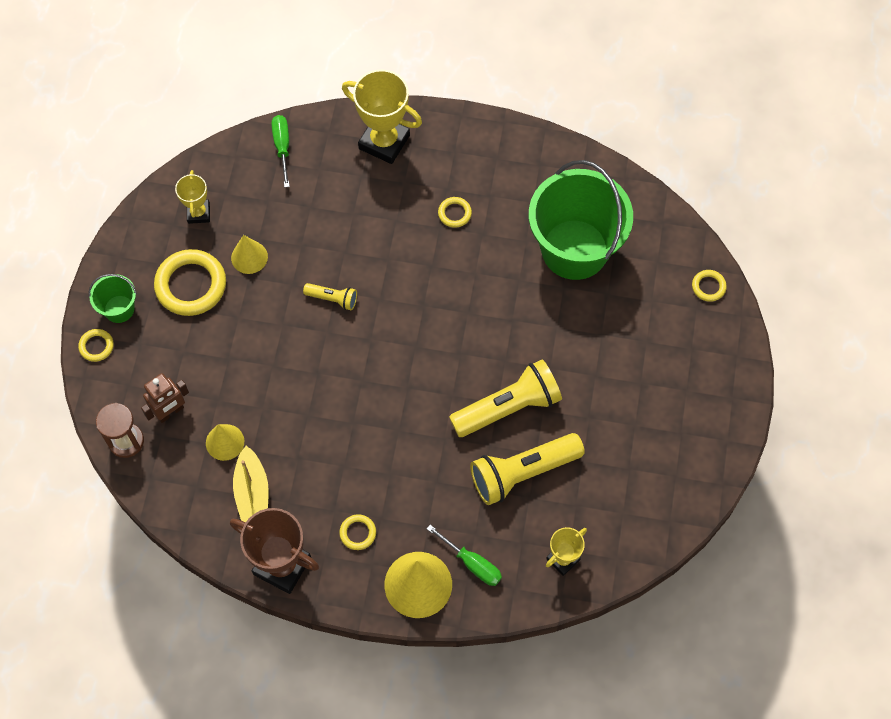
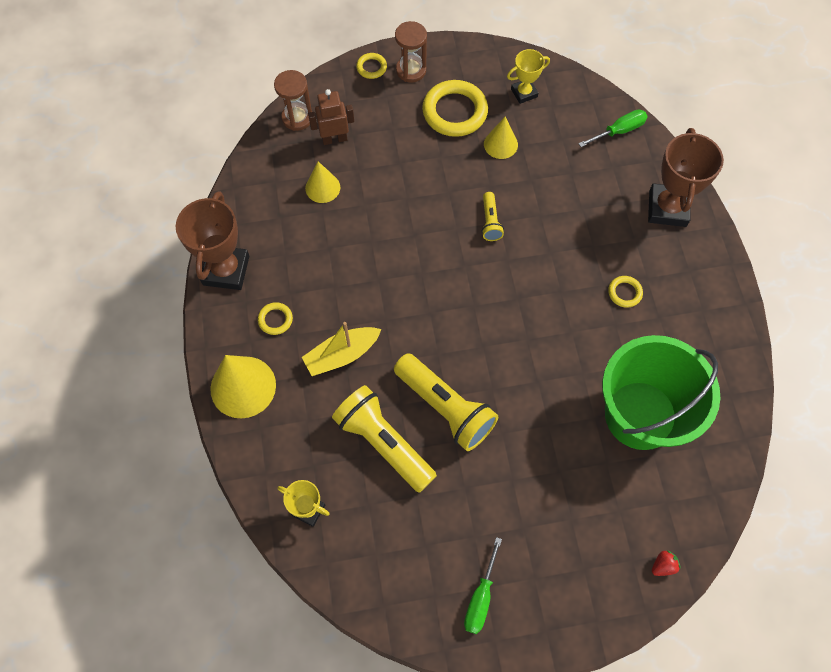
camera: 70 degrees right, 0 degrees up
(119, 309) = (411, 70): green bucket -> brown hourglass
(170, 412) = (334, 139): brown robot -> brown robot turned 135 degrees clockwise
(252, 493) = (283, 225): yellow boat -> yellow boat (342, 355)
(384, 142) = (667, 208): yellow trophy -> brown trophy
(472, 563) = (278, 427): green screwdriver -> green screwdriver (481, 597)
(708, 287) = (663, 565): yellow ring -> red strawberry

